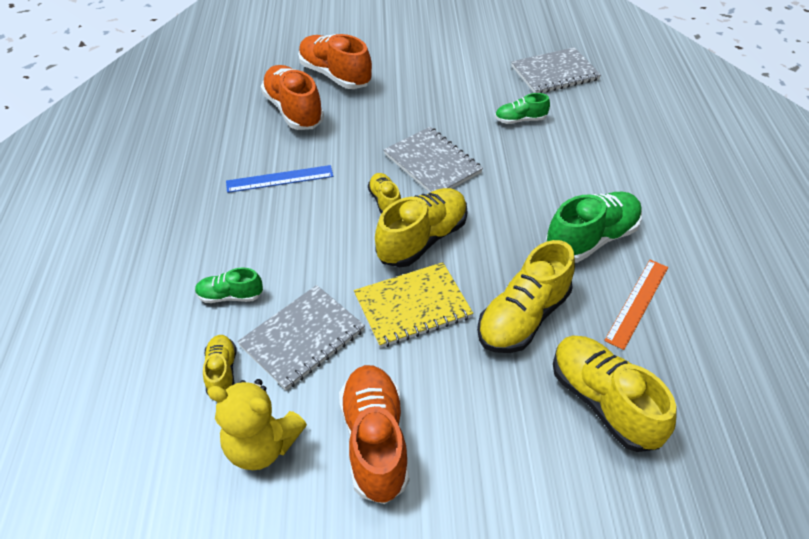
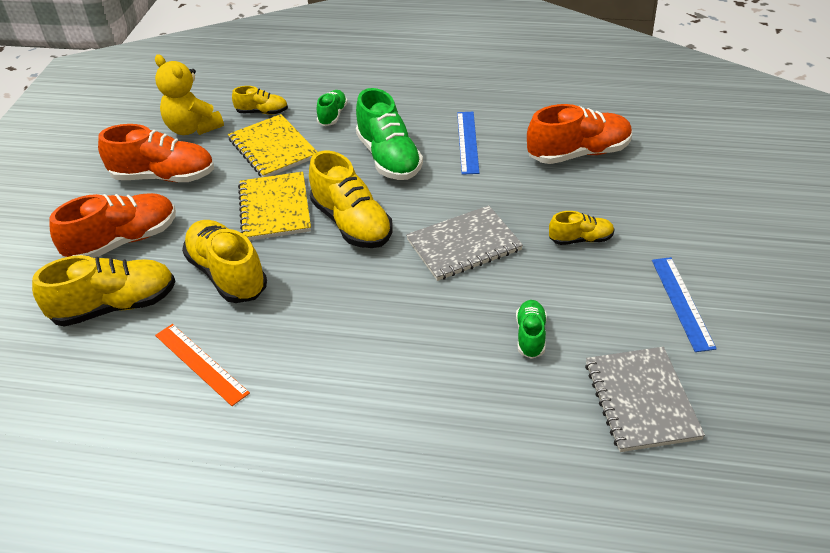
camera: 105 degrees right, 5 degrees down
(261, 445) = (193, 128): yellow teddy bear -> yellow teddy bear turned 75 degrees counterclockwise
(302, 338) = (273, 148): grey notebook -> yellow notebook
(335, 75) = (646, 186): orange shoe -> orange shoe (123, 242)
(385, 202) = (413, 205): yellow shoe -> yellow shoe (581, 239)
(461, 59) = (682, 302): none -> blue ruler
(591, 239) = (301, 350): green shoe -> green shoe (389, 158)

